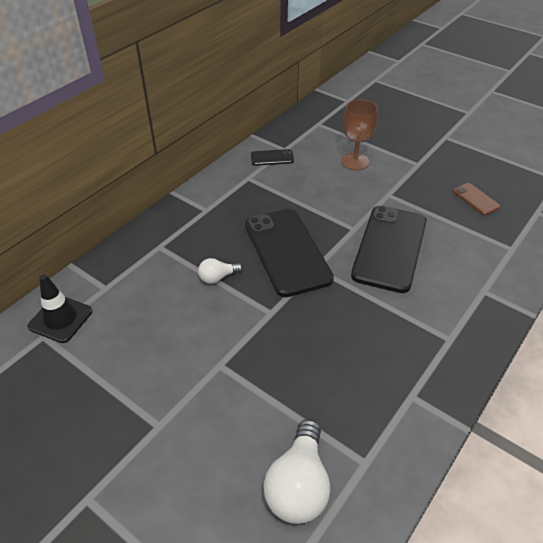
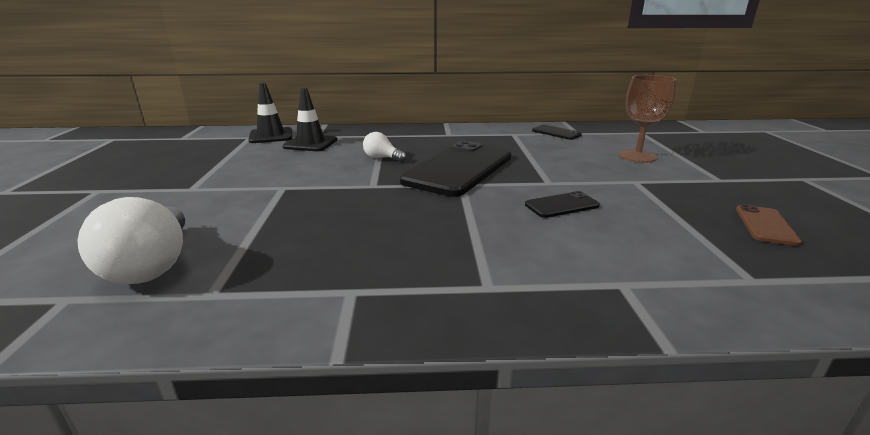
camera: 50 degrees right, 20 degrees down
(123, 302) = (310, 143): none -> black traffic cone
(298, 485) = (152, 265): white light bulb -> white light bulb turned 75 degrees counterclockwise
(389, 248) = (561, 205): black phone -> black phone, size x0.44

